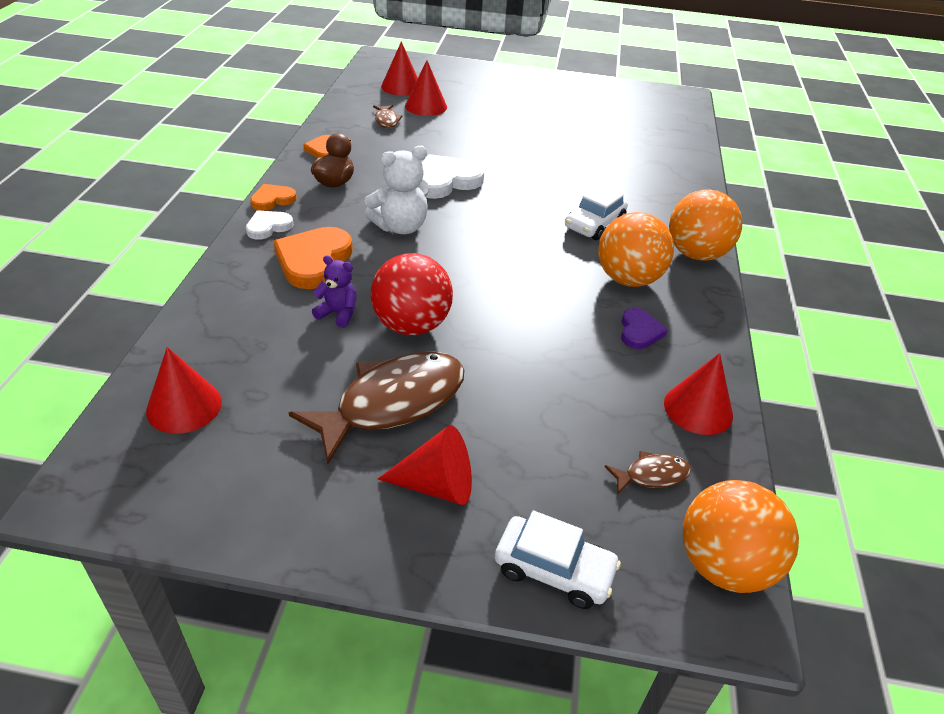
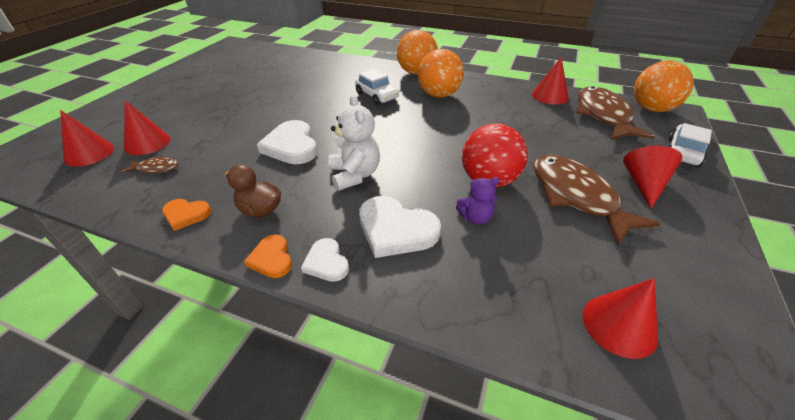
camera: 75 degrees left, 0 degrees up
(313, 261) = (396, 230): orange heart -> white heart
(338, 313) = (475, 218): purple teddy bear -> purple teddy bear turned 135 degrees counterclockwise
(639, 331) = (489, 100): purple heart -> none
(652, 475) = (603, 116): brown fish -> brown fish, size x2.23

